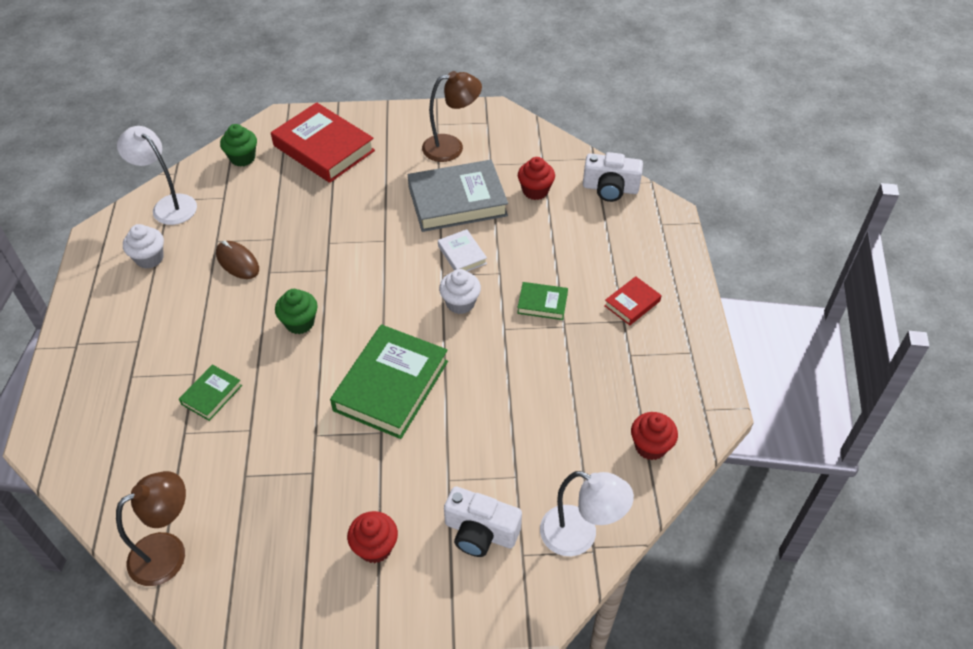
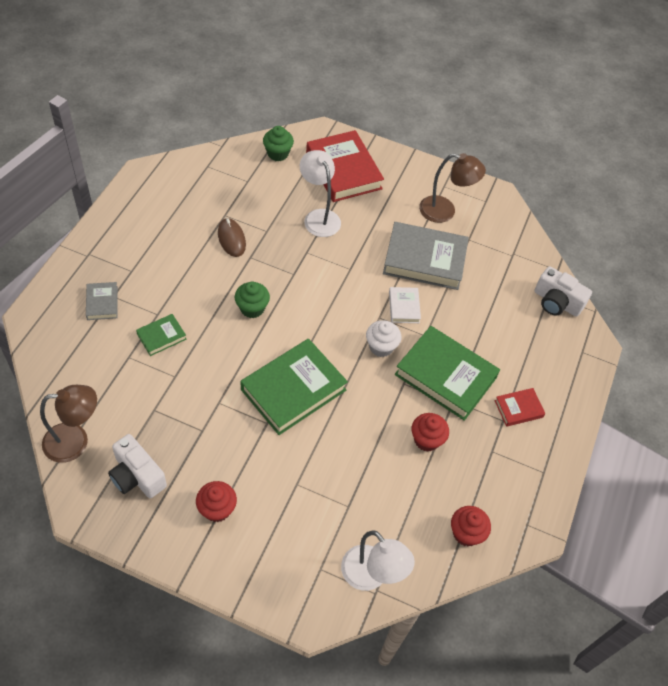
camera: 20 degrees right, 5 degrees up
(121, 389) = (102, 303): none -> grey book
(149, 258) = (170, 208): white cupcake -> none
(168, 205) = (204, 170): white lamp -> white lamp (319, 217)
(480, 532) = (298, 536): white camera -> white camera (137, 476)
(535, 191) = (492, 278): red cupcake -> red cupcake (426, 440)
(542, 303) = (445, 376): green book -> green book, size x2.07

